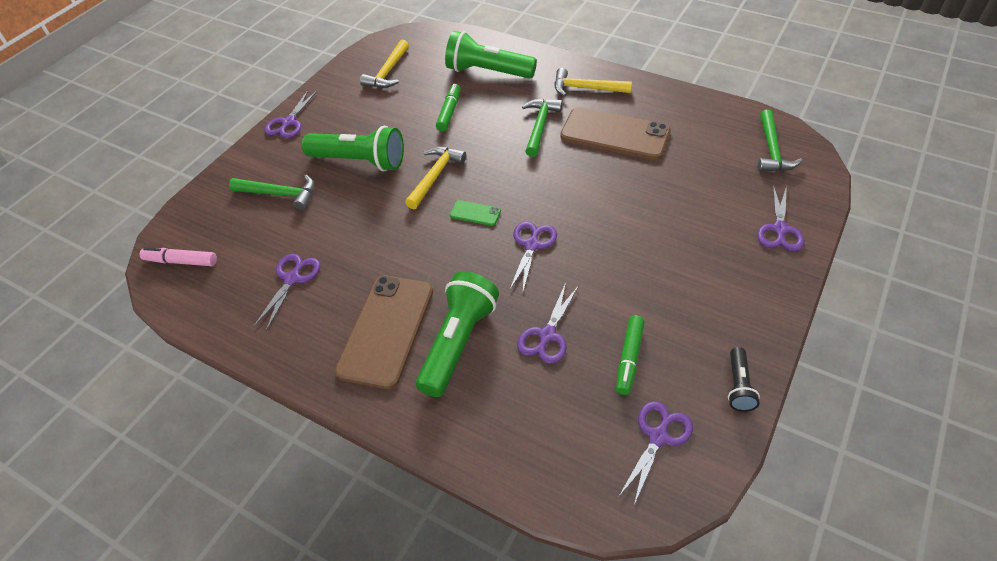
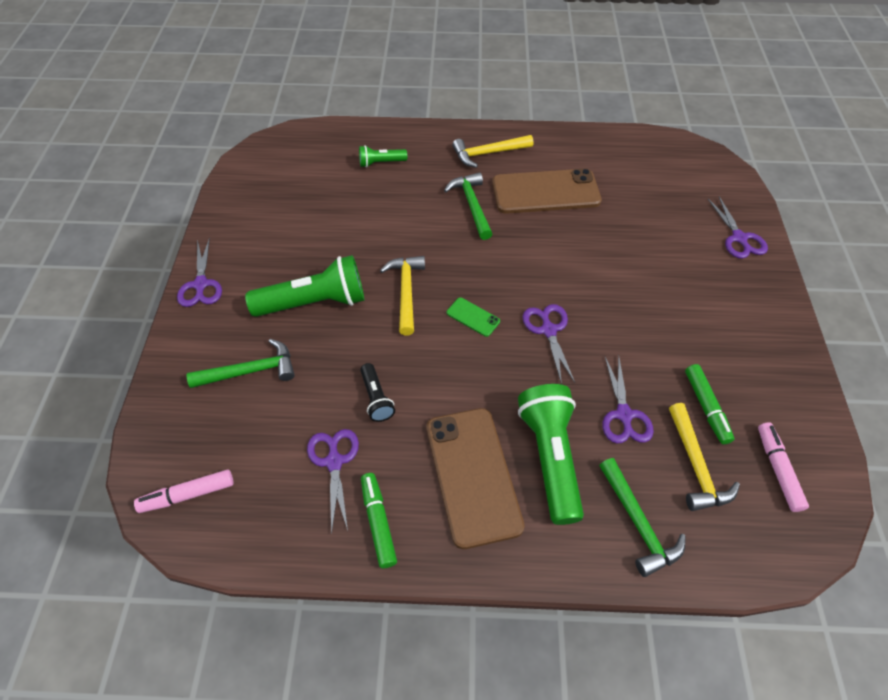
camera: 30 degrees left, 5 degrees up
(388, 72) = (275, 192): yellow hammer -> yellow hammer (695, 465)
(449, 112) = (372, 218): green marker -> green marker (378, 522)
(475, 213) = (473, 317): green phone -> green phone turned 45 degrees clockwise
(487, 72) = (381, 163): green flashlight -> green flashlight, size x0.50
(658, 437) = (777, 469): purple scissors -> pink marker
(738, 386) = (804, 394): black flashlight -> black flashlight (376, 398)
(771, 150) = (684, 166): green hammer -> green hammer (638, 523)

